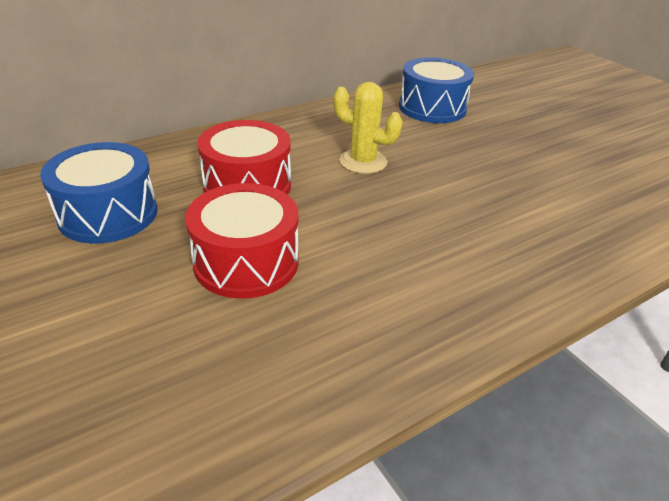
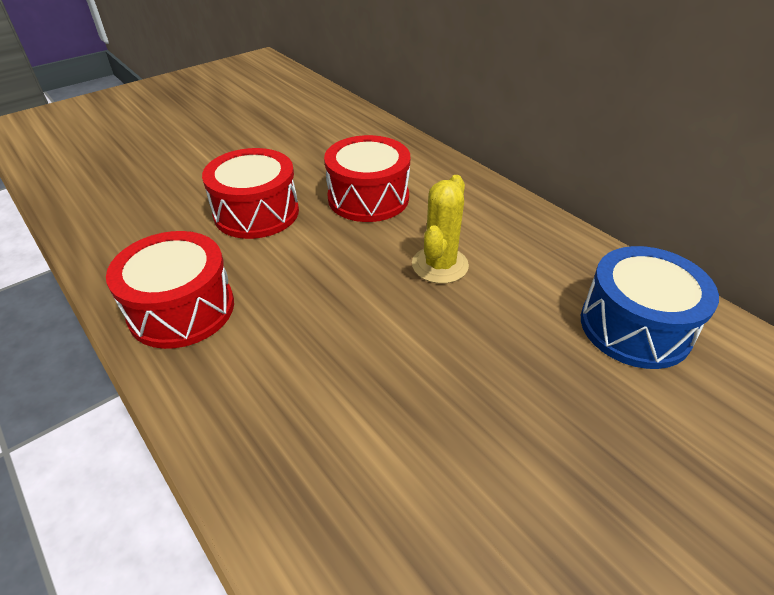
camera: 85 degrees right, 5 degrees up
(108, 214) = (313, 146): blue drum -> none
(414, 314) = (182, 309): none -> red drum

